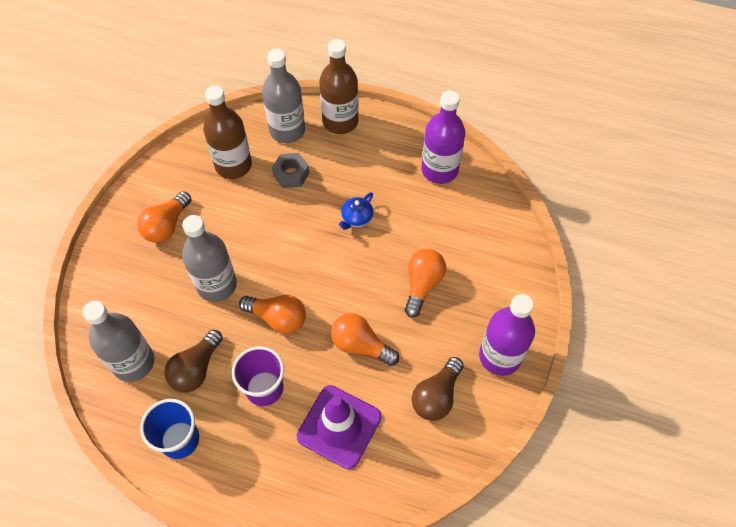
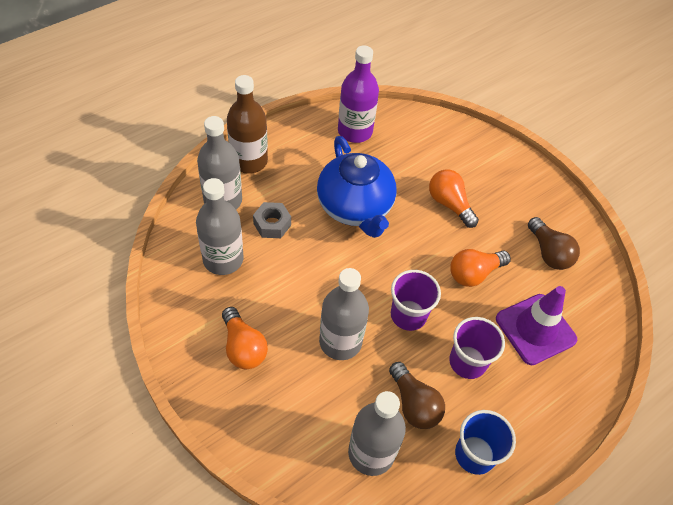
camera: 60 degrees left, 5 degrees down
(233, 165) = (223, 259): brown bottle -> grey bottle
(278, 318) = (408, 315): orange light bulb -> purple cup
(356, 218) = (355, 207): blue teapot -> blue teapot, size x2.46
(500, 356) = (541, 197): purple bottle -> none

